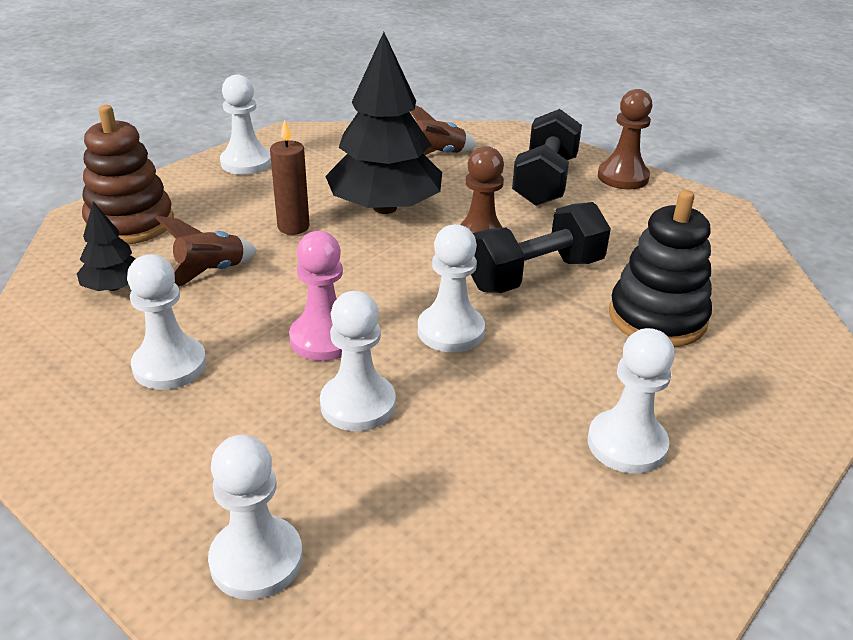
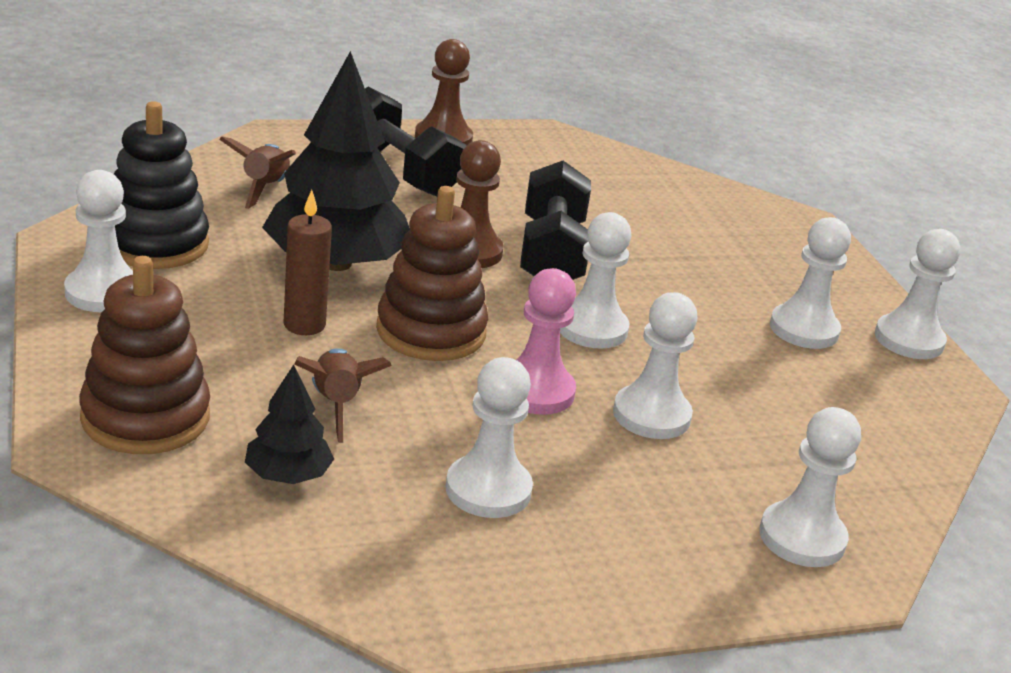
camera: 60 degrees left, 5 degrees down
(348, 270) = (431, 331): none -> brown stacking toy
(657, 318) = (670, 240): black stacking toy -> black stacking toy (155, 243)
(723, 526) = (909, 340): none -> white pawn

